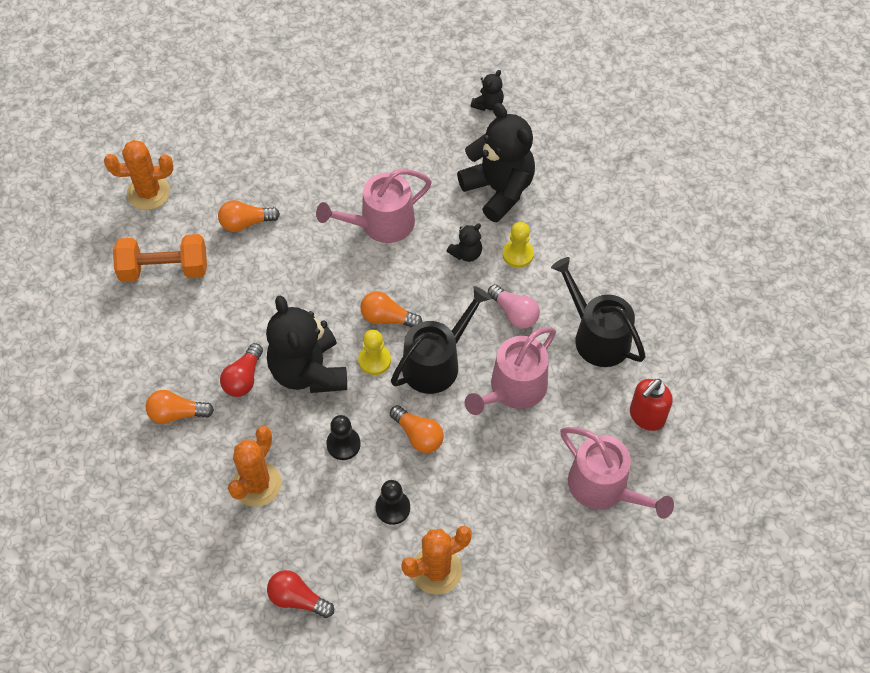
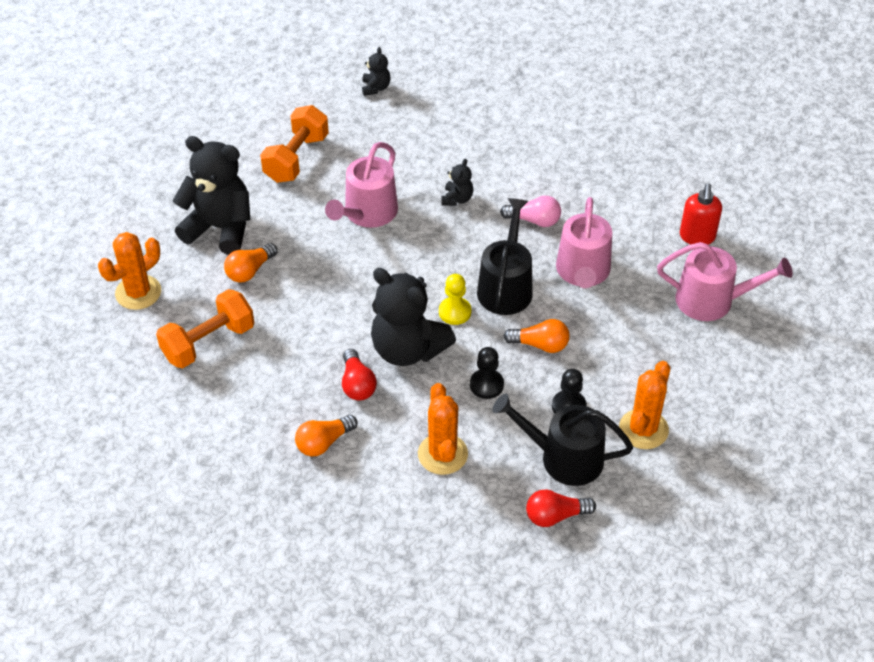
camera: 35 degrees left, 10 degrees down
(366, 137) = (296, 158): none -> orange dumbbell
(387, 318) = (436, 276): orange light bulb -> none
(498, 190) = (441, 142): black teddy bear -> black teddy bear (220, 228)
(517, 254) = (498, 179): yellow pawn -> none
(597, 336) = (611, 203): black watering can -> black watering can (564, 458)

